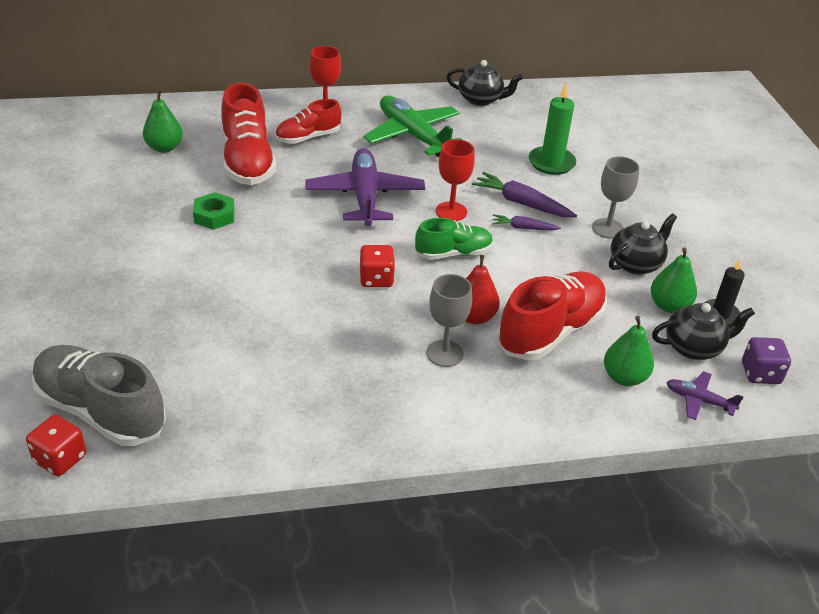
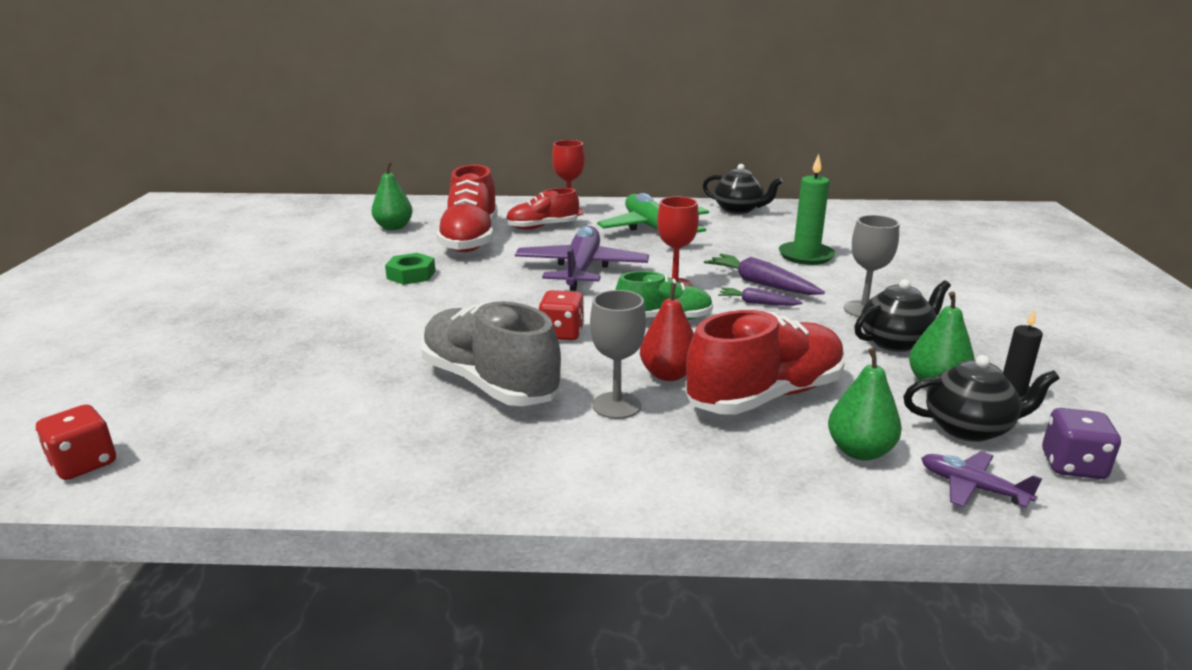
camera: 15 degrees right, 15 degrees down
(101, 411) = (168, 423): grey shoe -> grey shoe (490, 383)

